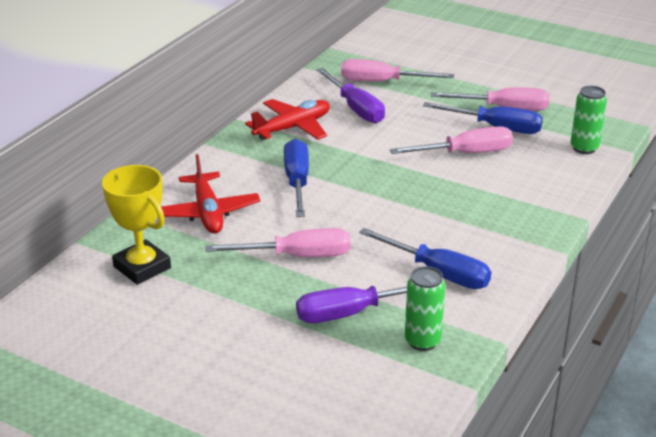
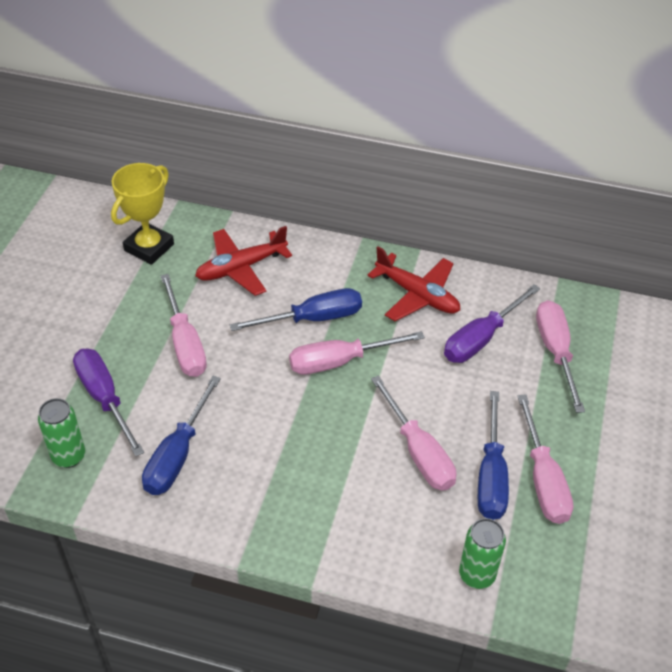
camera: 75 degrees right, 15 degrees up
(355, 175) = (340, 361): none -> pink screwdriver

